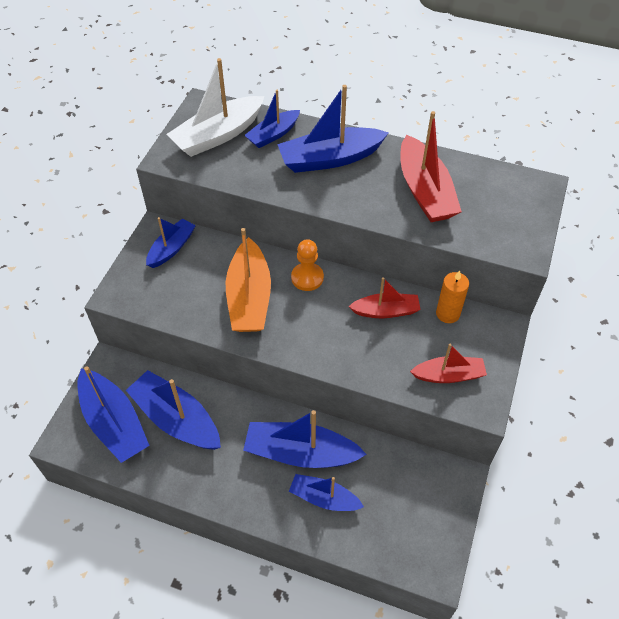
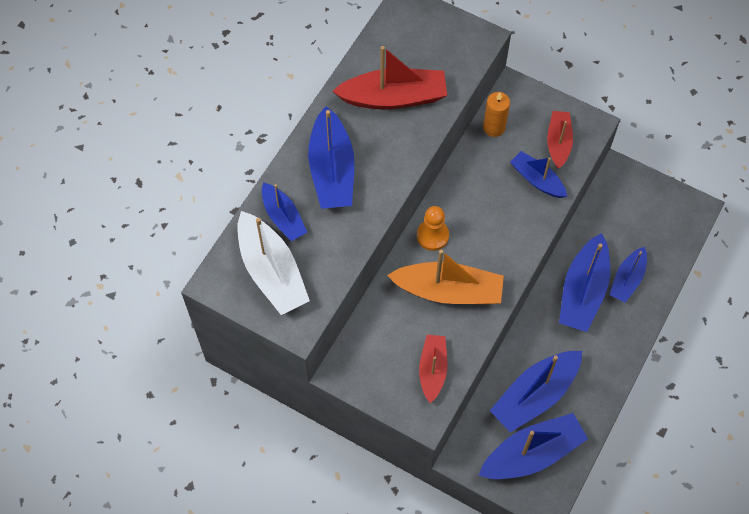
camera: 80 degrees left, 10 degrees up
(172, 248) = (370, 359): blue boat -> blue boat (537, 180)
(386, 311) = (483, 176): red boat -> red boat (432, 370)

